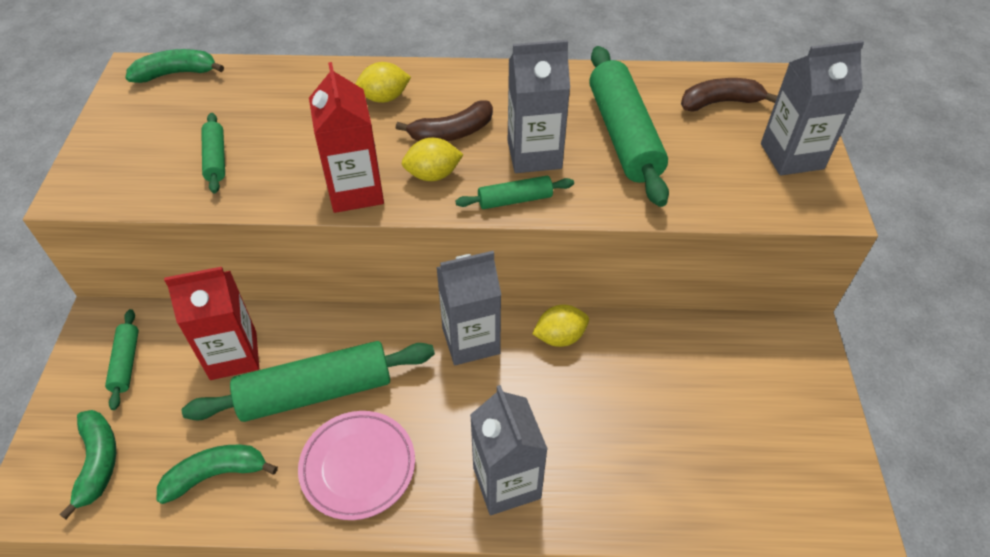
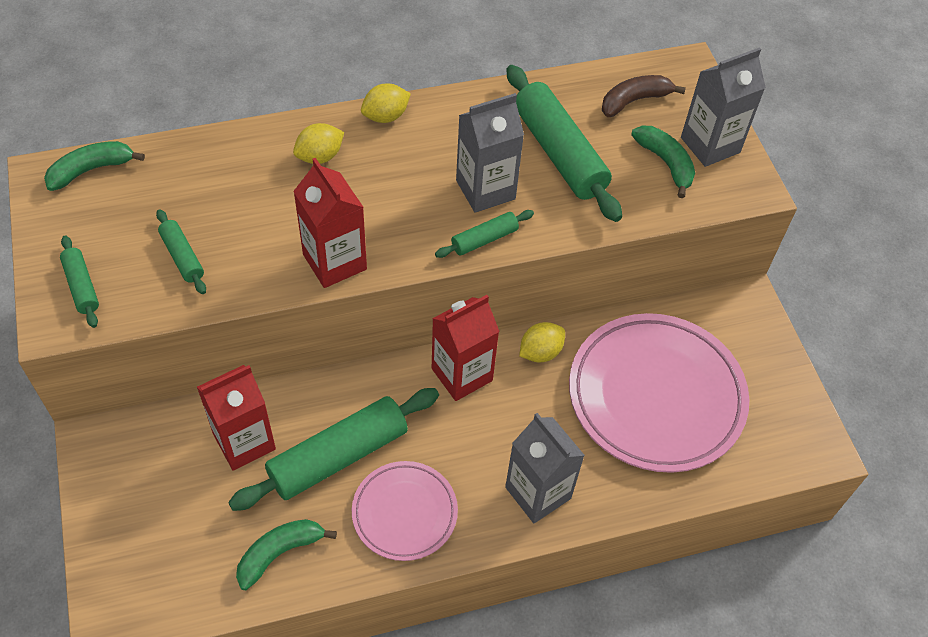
camera: 20 degrees left, 5 degrees up
(98, 462) = (162, 572): green banana -> green banana (666, 163)
(126, 363) = (141, 475): green rolling pin -> green rolling pin (81, 286)
(433, 175) = (400, 230): yellow lemon -> yellow lemon (386, 116)
(452, 133) = (401, 182): brown banana -> none
(471, 340) = (462, 374): grey carton -> red carton
(671, 411) = (656, 396): none -> pink plate

